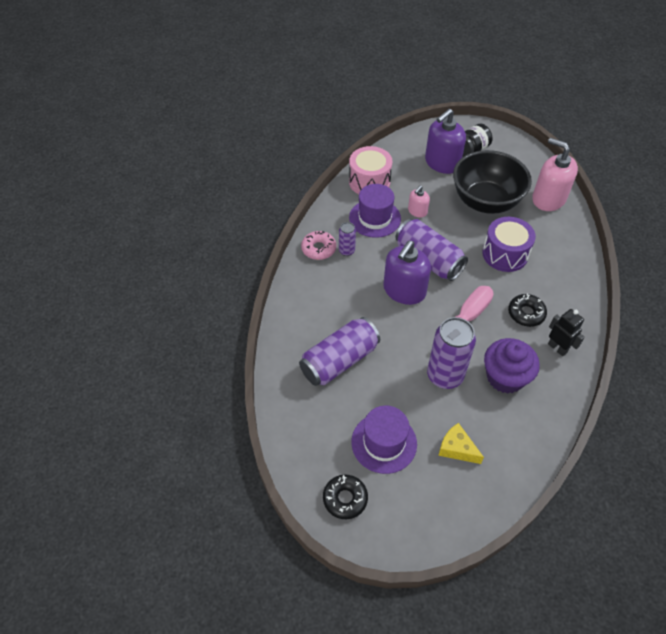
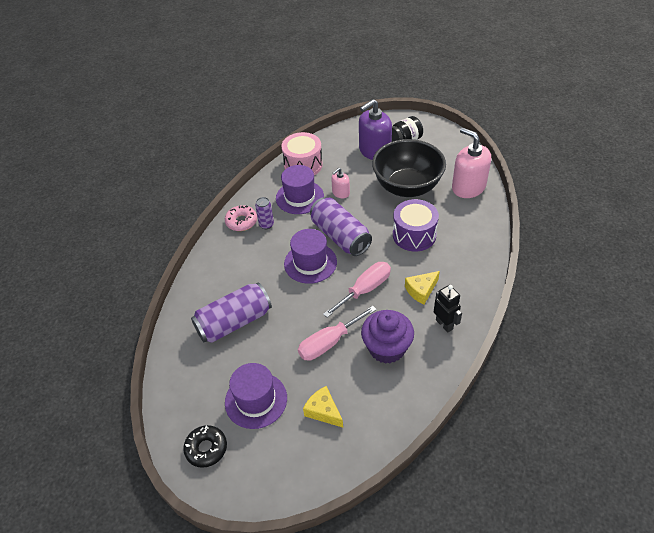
camera: 10 degrees right, 5 degrees down
(404, 290) = (310, 263): purple soap dispenser -> purple hat
(445, 376) = (329, 342): purple can -> pink screwdriver
(526, 313) = (421, 290): black donut -> yellow cheese

